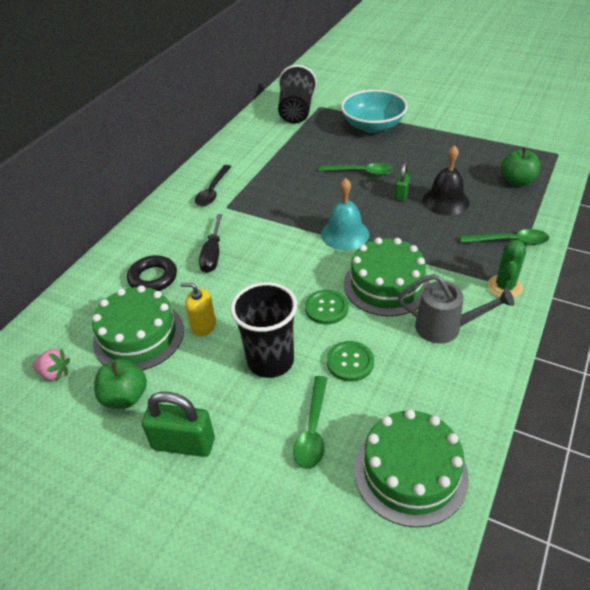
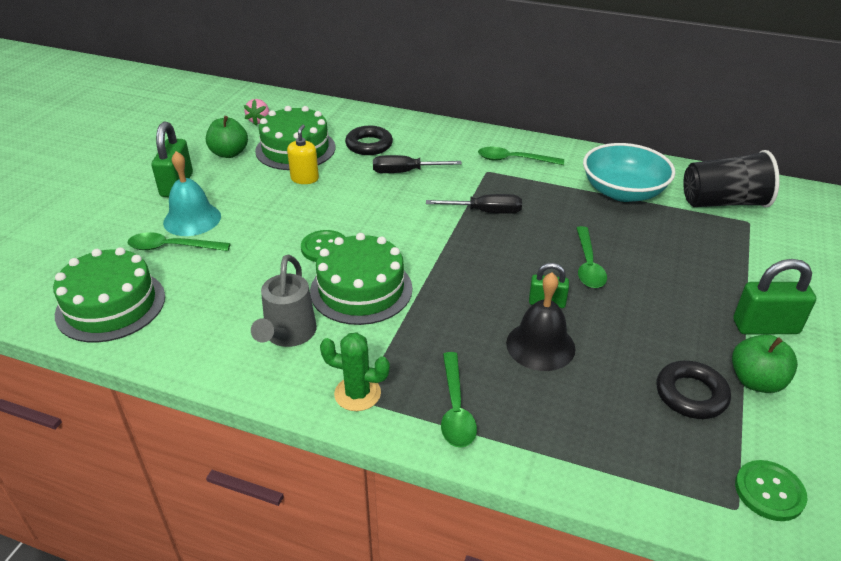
camera: 80 degrees right, 5 degrees down
(213, 191) = (514, 160): black spoon -> green spoon
(270, 360) = (256, 218): black cup -> none
(287, 212) = (486, 212): none -> black screwdriver
(345, 234) = (450, 256): turquoise bell -> turquoise bell (192, 219)
(350, 362) = (247, 266): green button -> green button (769, 491)
(373, 126) = (719, 274): turquoise bowl -> turquoise bowl (623, 192)
(422, 120) = (765, 327): none -> green padlock
(481, 153) = (691, 394): none -> black ring
(517, 181) = (619, 434): green apple -> green apple (756, 381)

